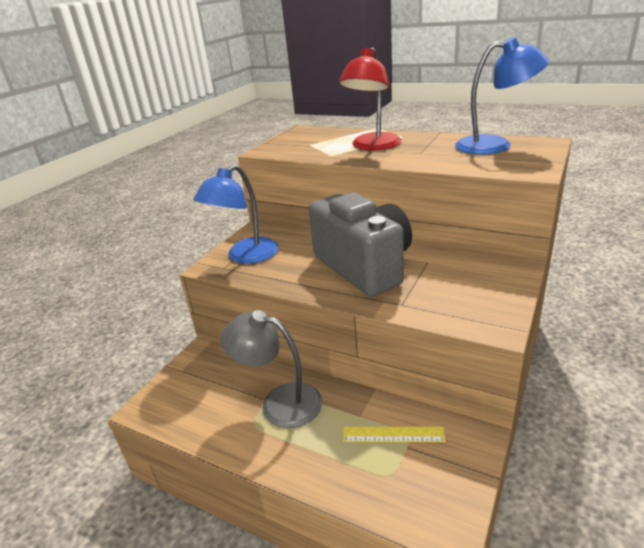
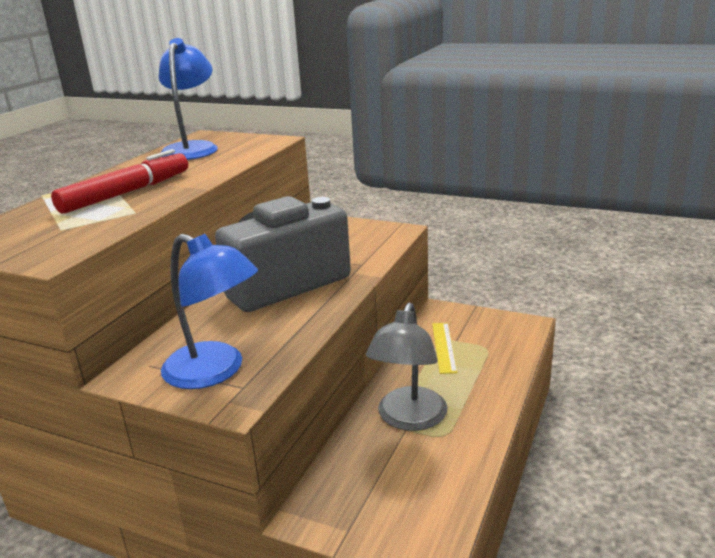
camera: 95 degrees left, 5 degrees down
(372, 146) = (126, 193): red lamp -> red marker

